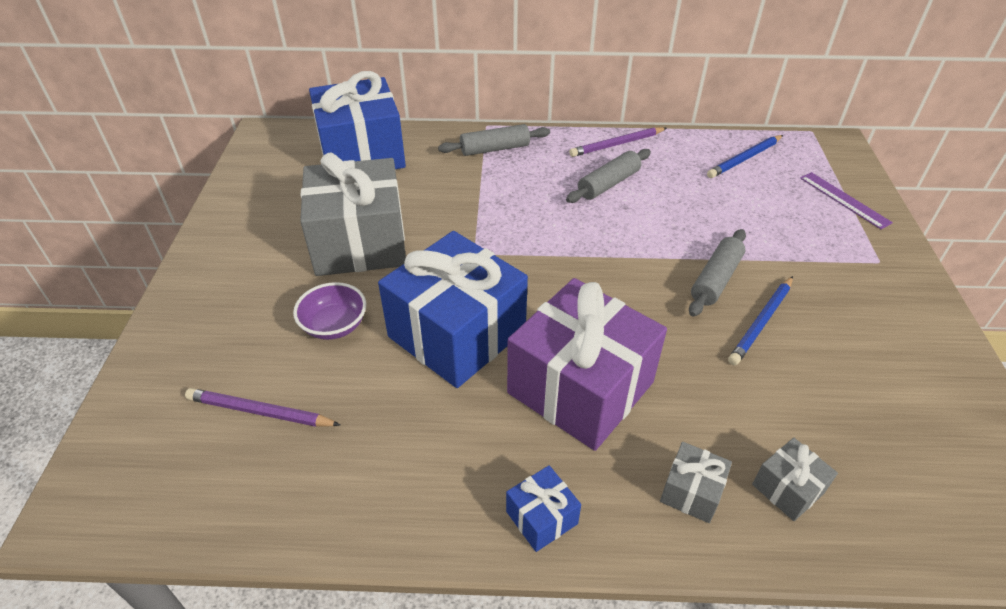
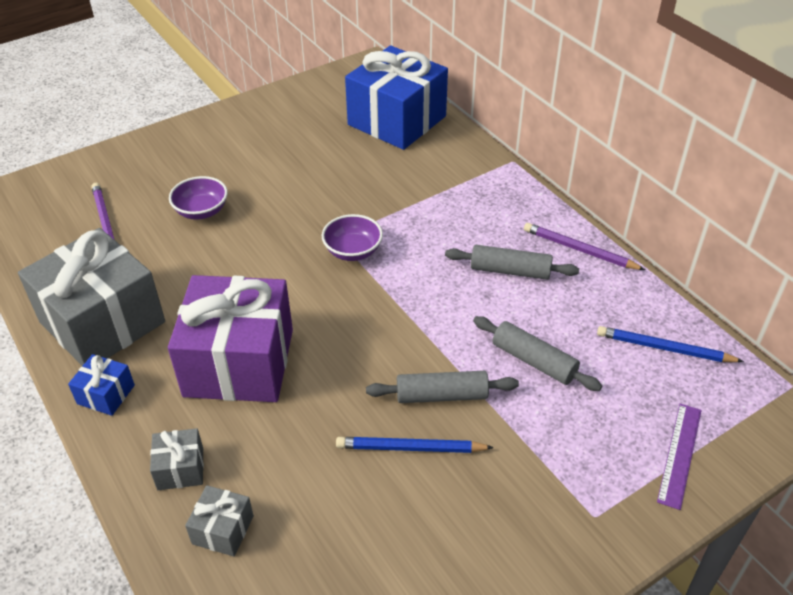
camera: 55 degrees right, 0 degrees up
(360, 242) = (294, 176): grey gift -> grey gift (102, 322)
(457, 333) = (242, 272): blue gift -> none
(495, 149) = (483, 182): grey rolling pin -> grey rolling pin (534, 361)
(502, 252) = (353, 251): none -> purple bowl

